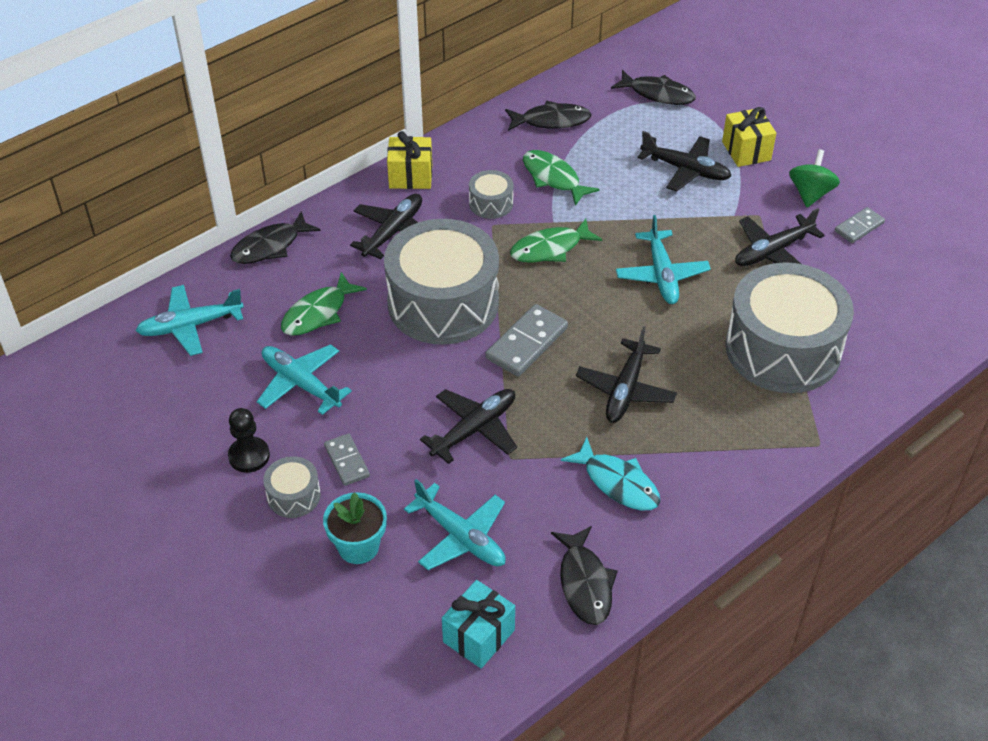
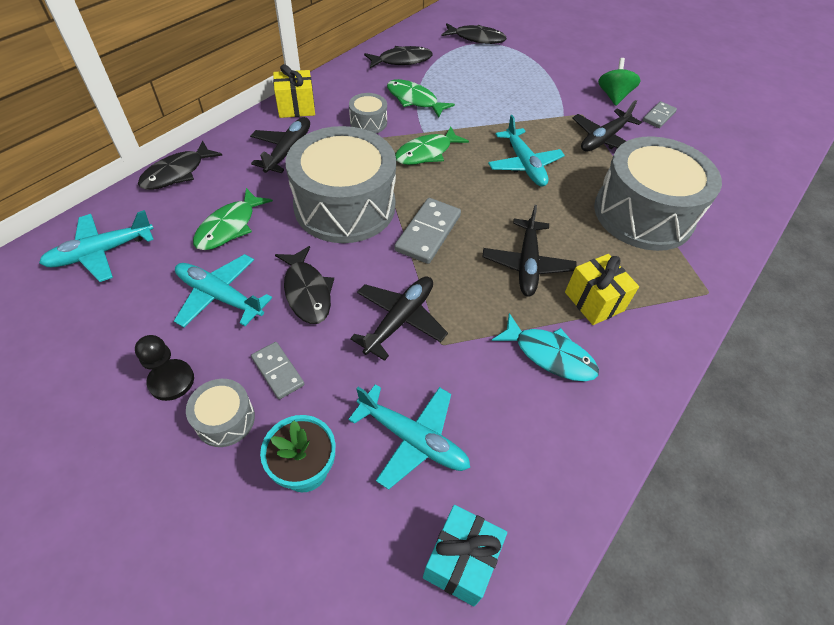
camera: 15 degrees left, 5 degrees up
(584, 583) = (553, 471): black fish -> black fish (307, 292)
(685, 169) = (514, 87): black plane -> none
(746, 151) = (555, 71): yellow gift -> yellow gift (594, 301)

